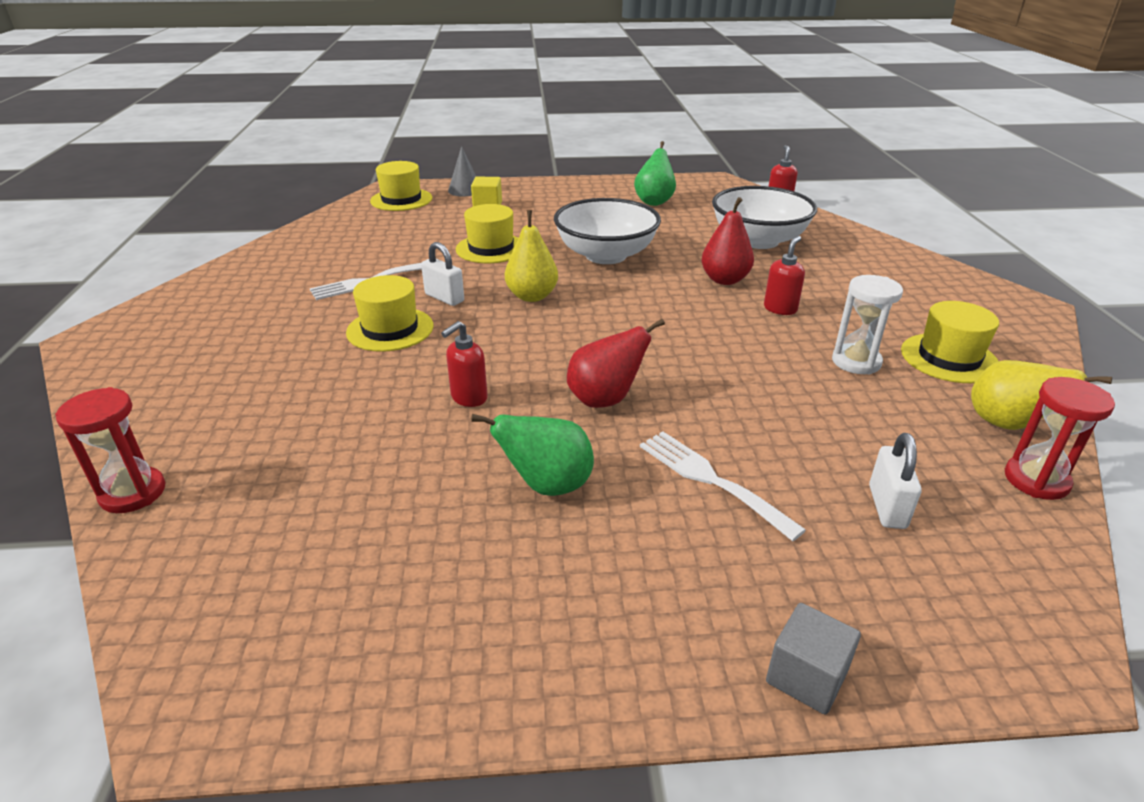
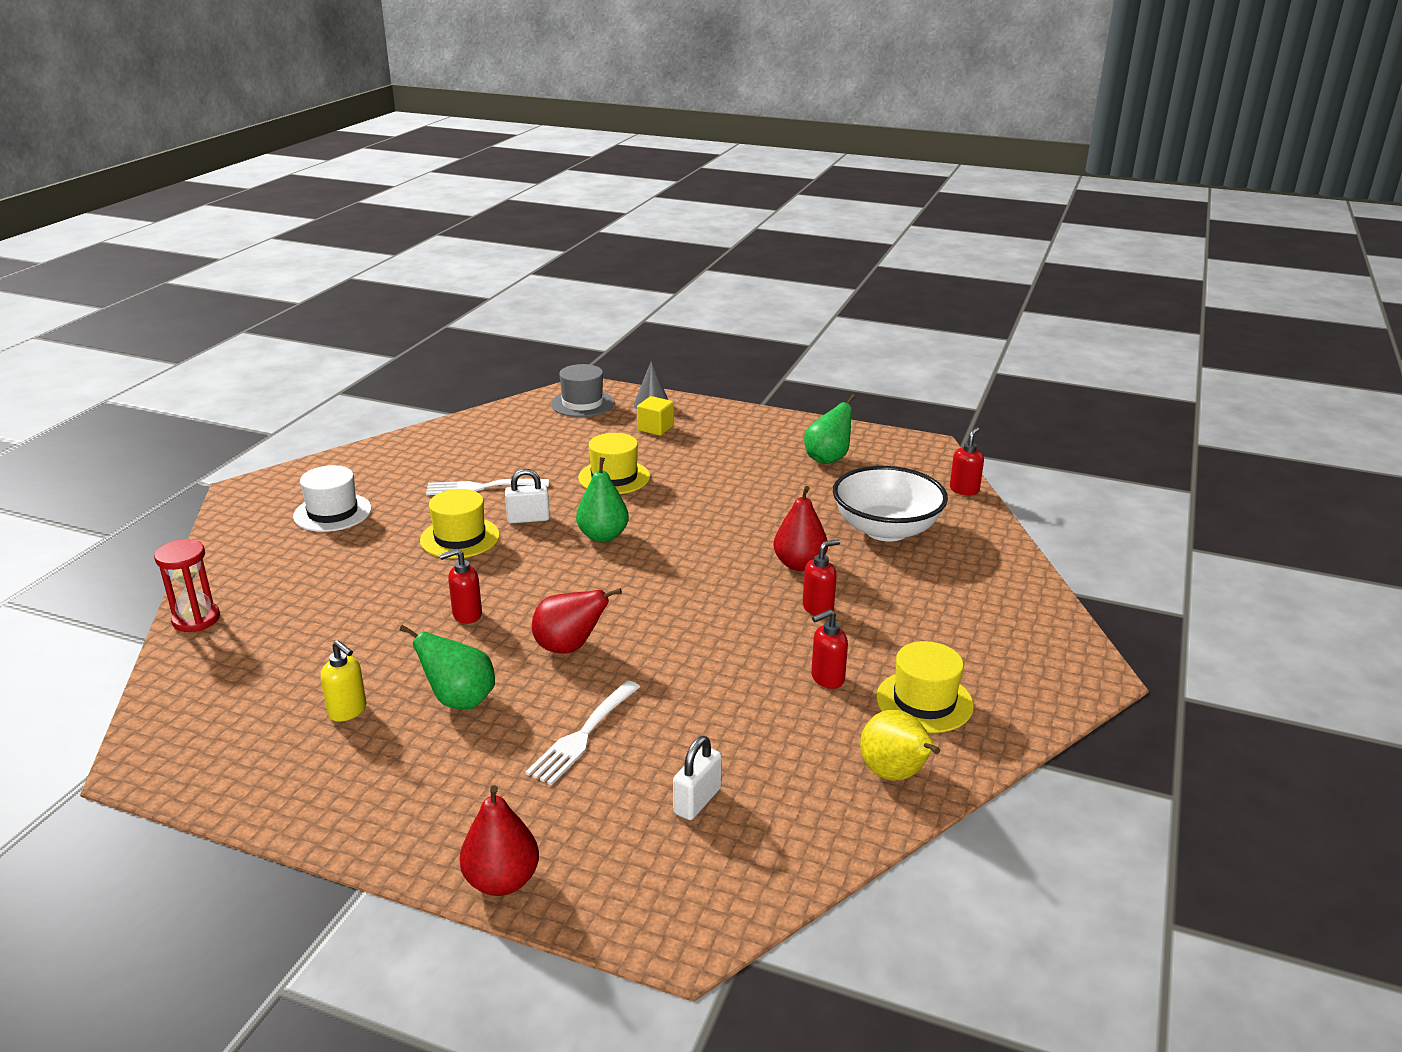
camera: 25 degrees right, 5 degrees down
(222, 338) = (332, 512): none -> white hat
(401, 200) = (582, 403): yellow hat -> grey hat
(429, 539) = (348, 711): none -> yellow soap dispenser
(444, 298) = (528, 519): white padlock -> white padlock turned 75 degrees counterclockwise
(532, 296) = (603, 536): yellow pear -> green pear
(606, 255) = (713, 510): white bowl -> none
(711, 480) = (583, 735): white fork -> white fork turned 135 degrees counterclockwise
(806, 676) = (502, 881): grey cube -> red pear
(856, 362) = (827, 679): white hourglass -> red soap dispenser
(1036, 480) = (854, 825): red hourglass -> none

